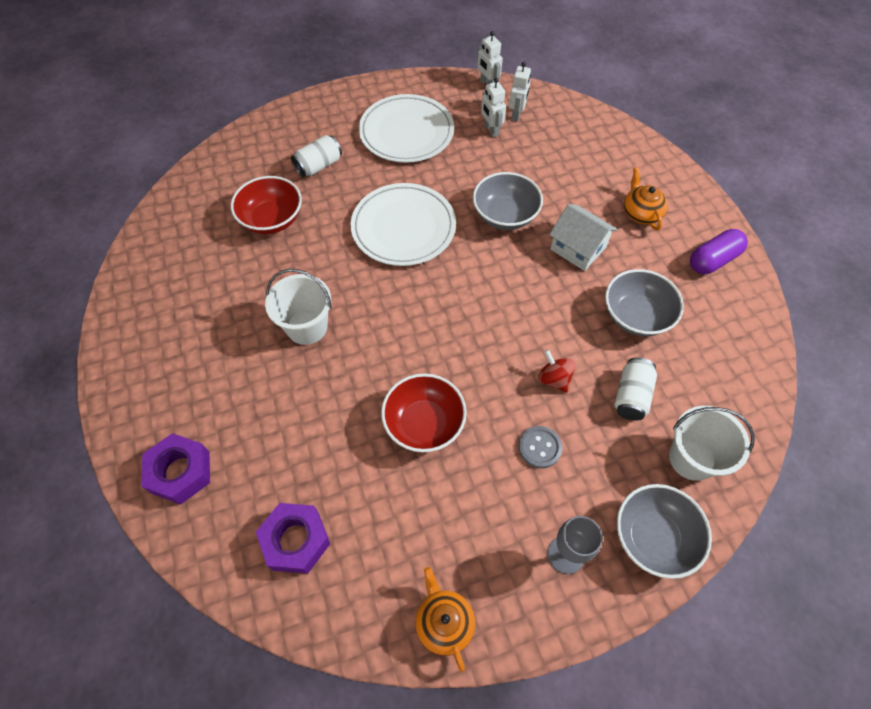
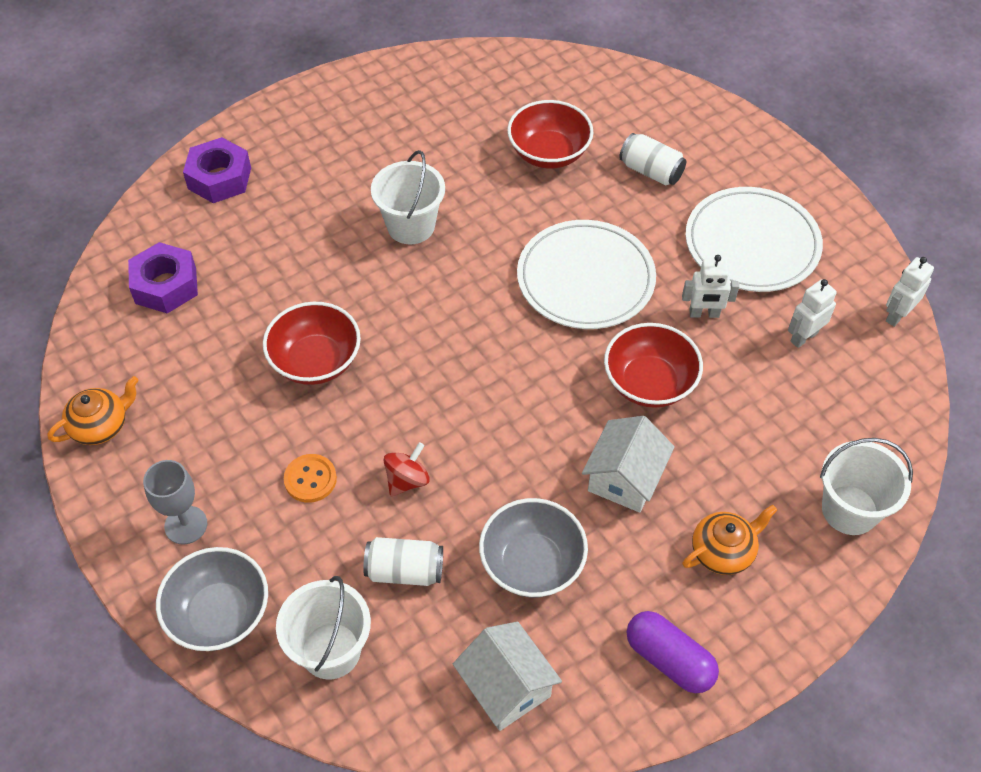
camera: 75 degrees right, 5 degrees down
(505, 215) = (649, 383): grey bowl -> red bowl
(517, 114) = (852, 362): white robot -> white robot (704, 314)
(539, 447) = (310, 479): grey button -> orange button
(621, 147) = (849, 510): none -> white bucket
(727, 352) = (506, 687): none -> white house

